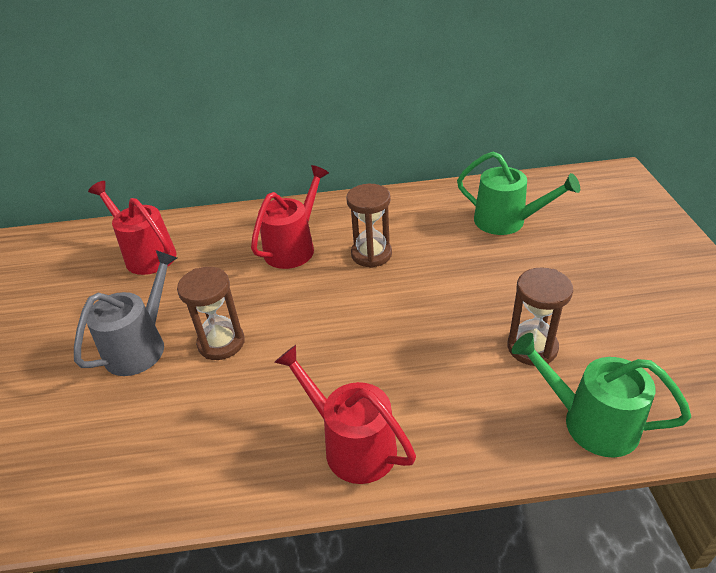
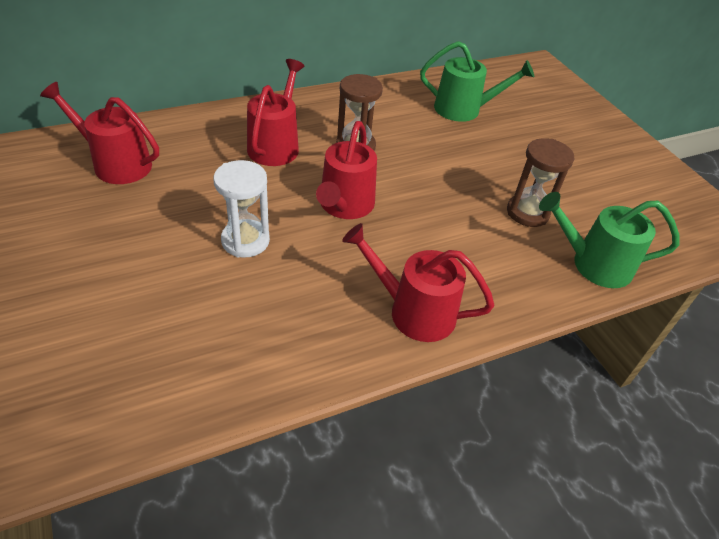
camera: 25 degrees left, 5 degrees up
(141, 345) = (159, 253): grey watering can -> none
(221, 343) = (245, 241): brown hourglass -> white hourglass
(332, 317) = (344, 206): none -> red watering can

